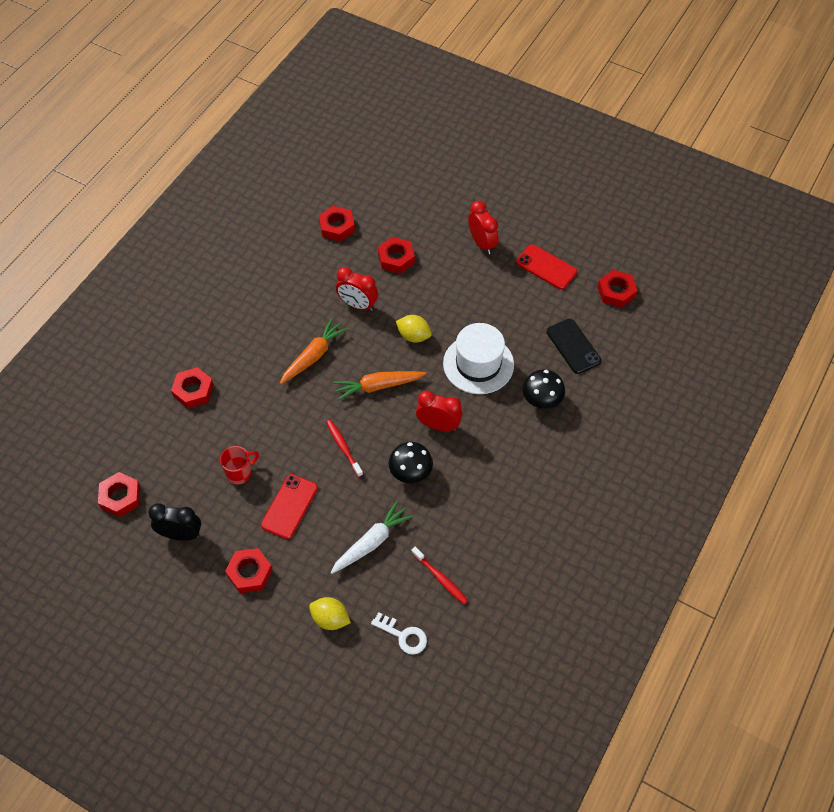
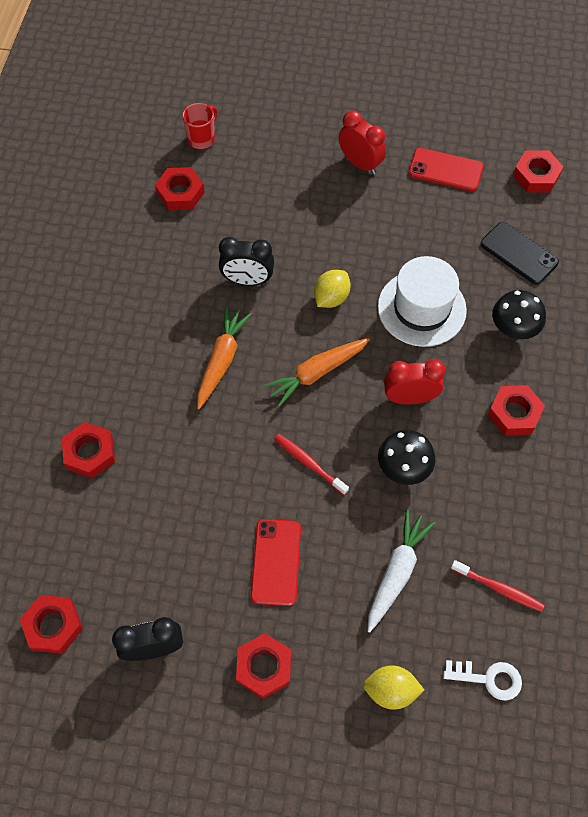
camera: 20 degrees left, 5 degrees up
(240, 473) = (195, 540): red mug -> red mug (202, 138)
(357, 305) = (247, 280): red clock -> black clock
(396, 258) = (268, 210): red nut -> red nut (514, 413)
(414, 336) = (331, 298): yellow lemon -> yellow lemon turned 60 degrees counterclockwise

